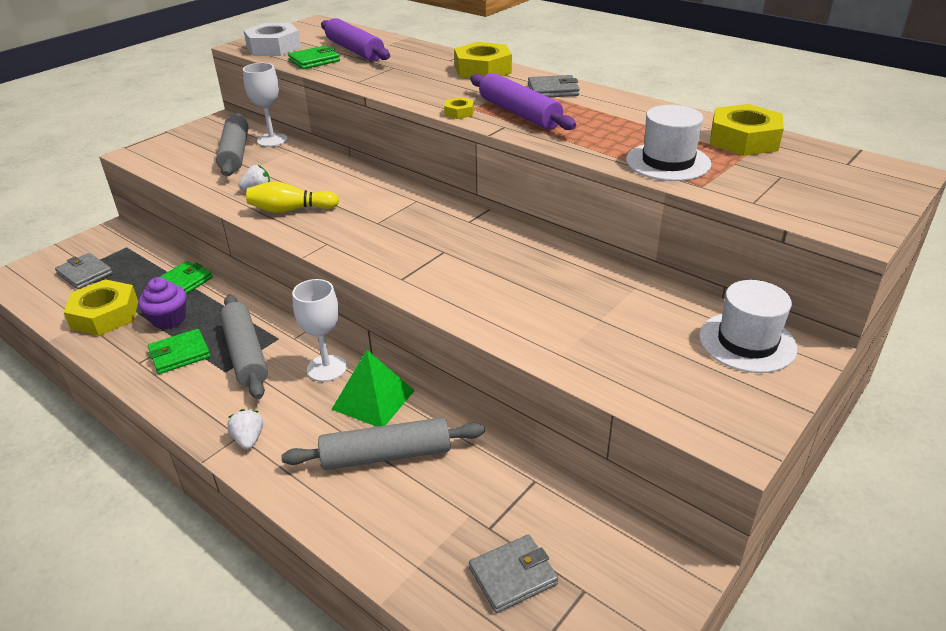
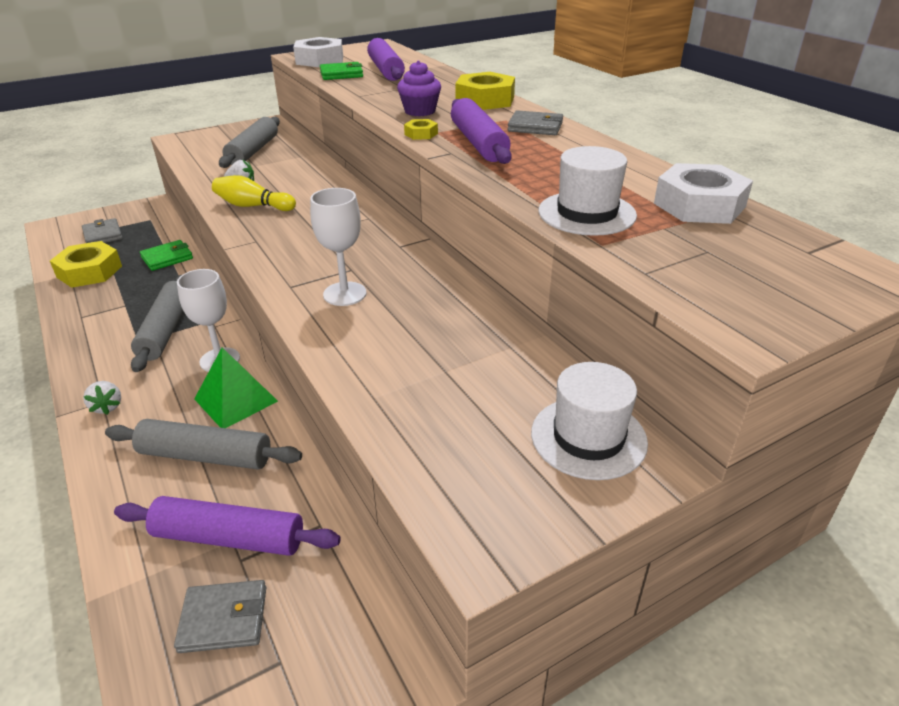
camera: 20 degrees right, 0 degrees up
(169, 319) = (132, 286): purple cupcake -> purple cupcake (420, 111)
(180, 354) = (116, 317): green wallet -> none
(248, 439) = (107, 407): white strawberry -> white strawberry turned 150 degrees clockwise
(272, 140) = (293, 145): white goblet -> white goblet (344, 294)
(465, 514) = (229, 538): none -> purple rolling pin
(743, 140) = (699, 205): yellow nut -> white nut

